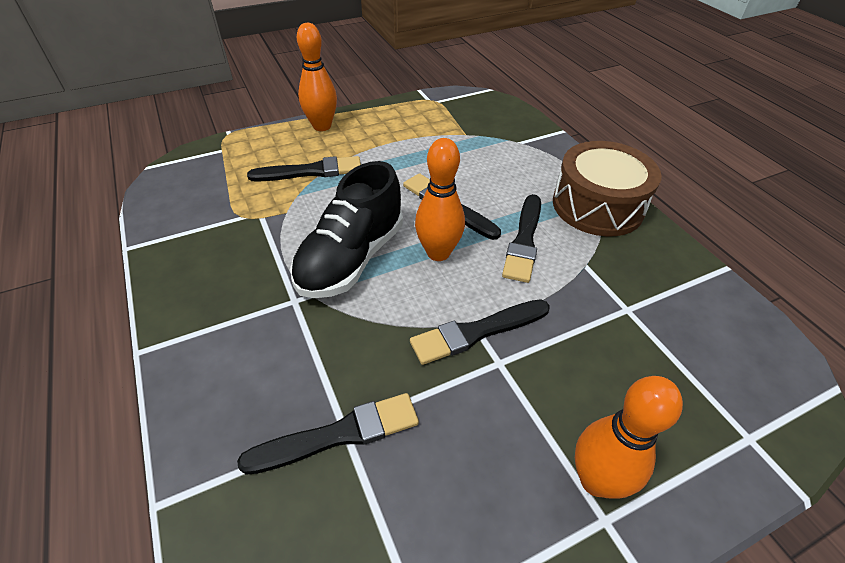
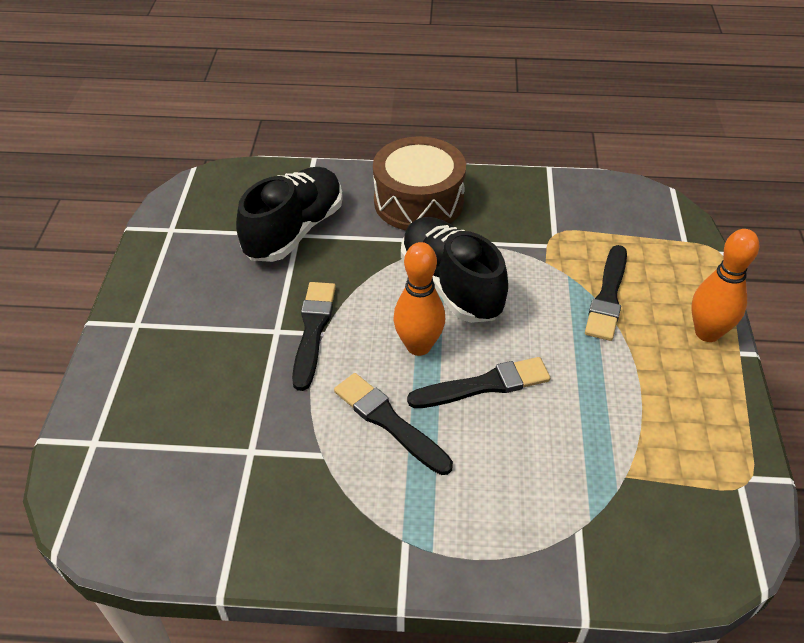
camera: 120 degrees right, 0 degrees up
(338, 434) = (294, 230): black brush -> black shoe
(596, 480) = (158, 333): orange bowling pin -> none
(597, 205) = (397, 533): brown drum -> brown drum (418, 201)

